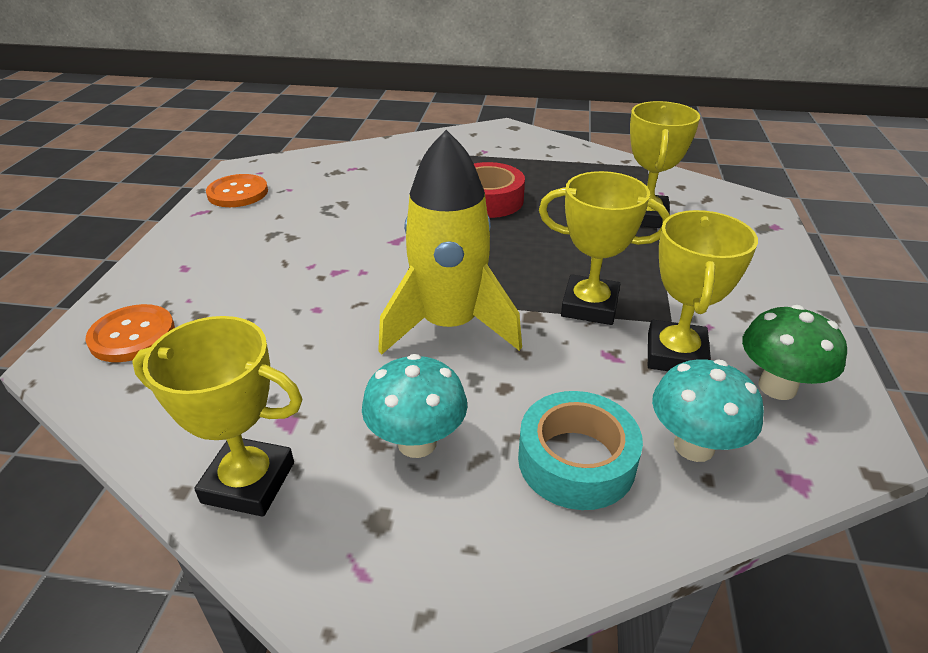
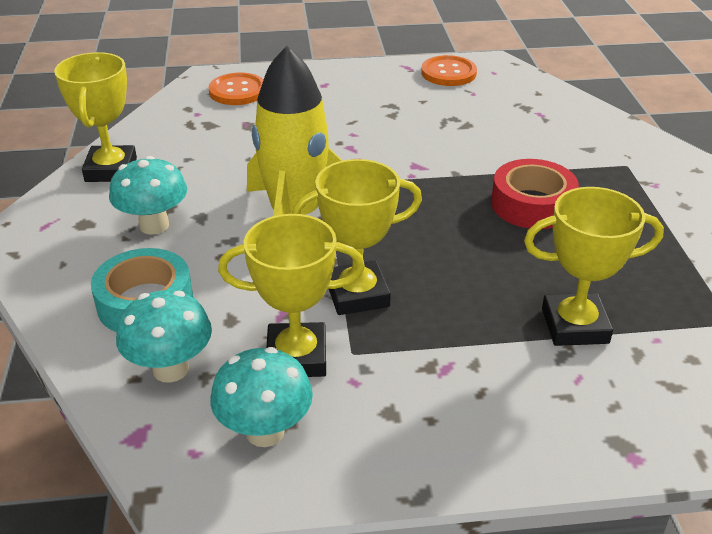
camera: 75 degrees right, 0 degrees up
(589, 306) = (357, 294): yellow trophy -> yellow trophy turned 75 degrees clockwise
(777, 387) = (265, 432): green mushroom -> turquoise mushroom

